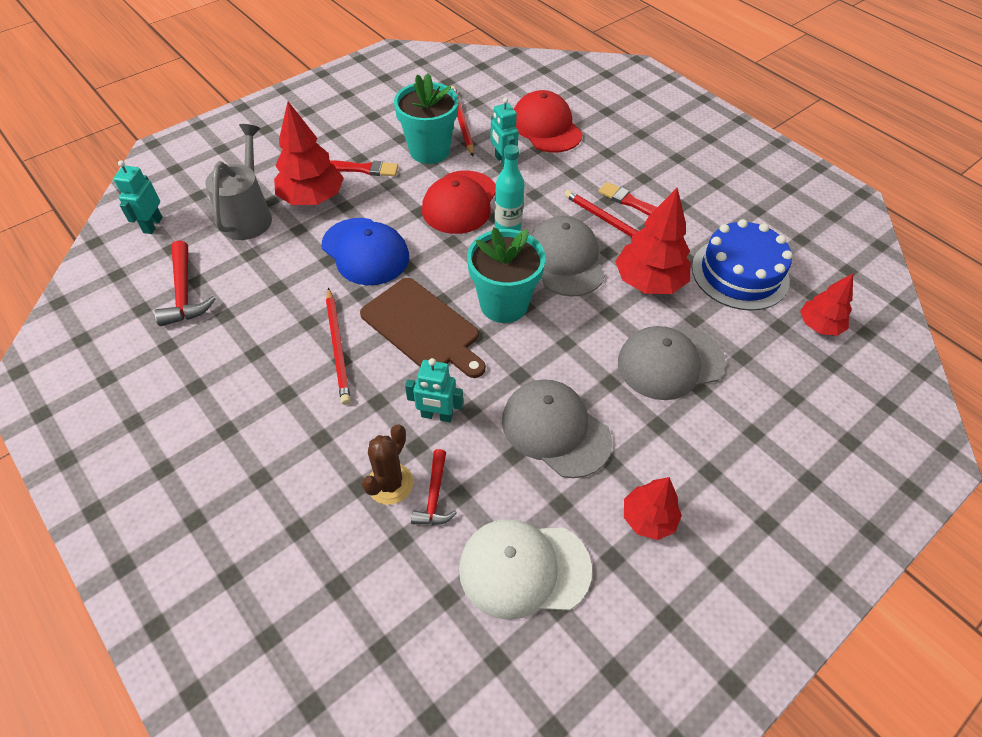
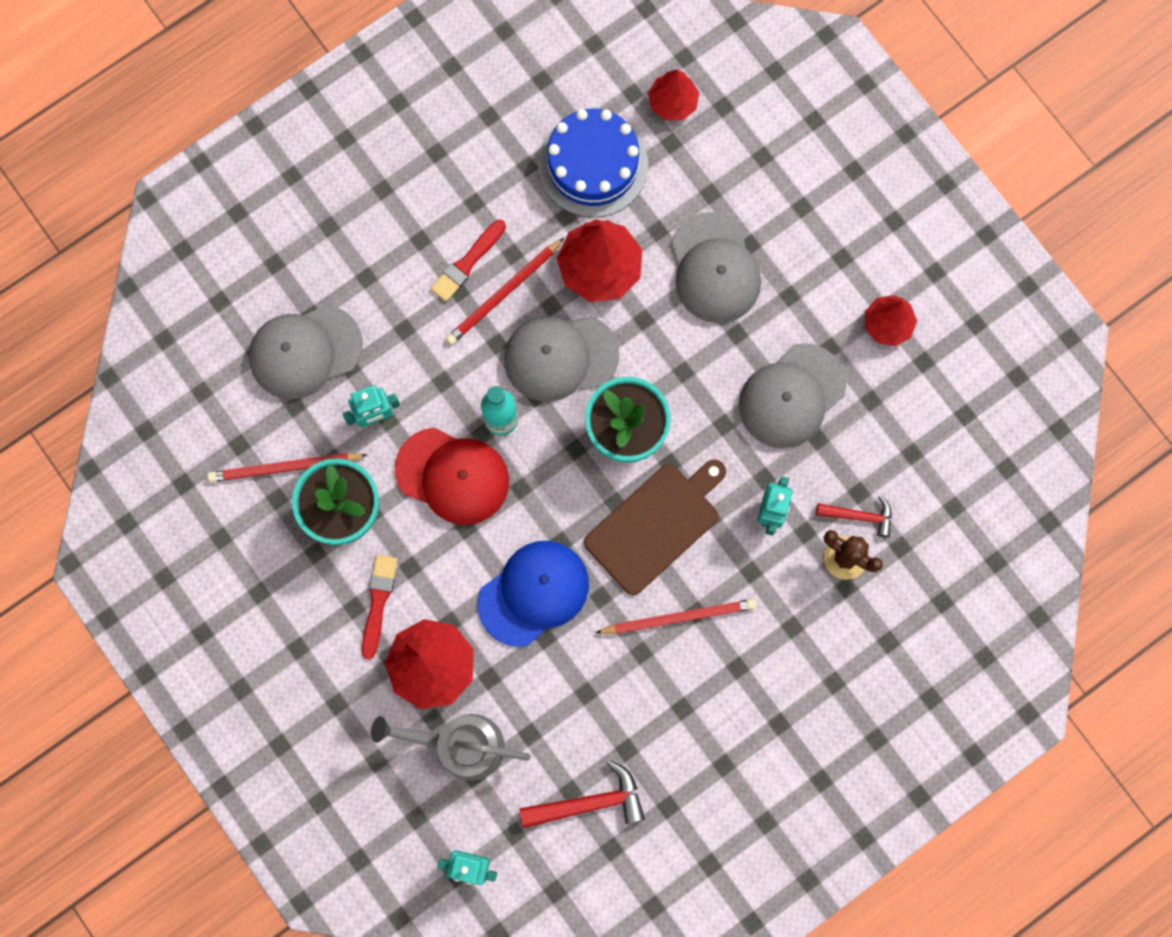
camera: 85 degrees left, 25 degrees up
(523, 568) = (931, 440): white cap -> none
(546, 127) = (305, 352): red cap -> grey cap

